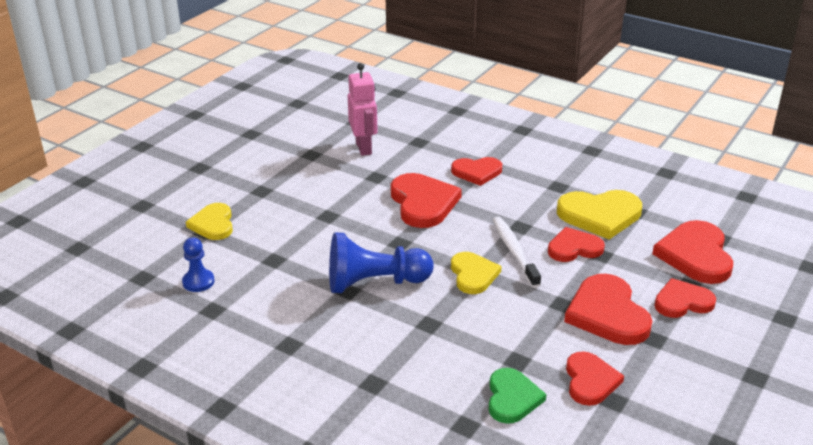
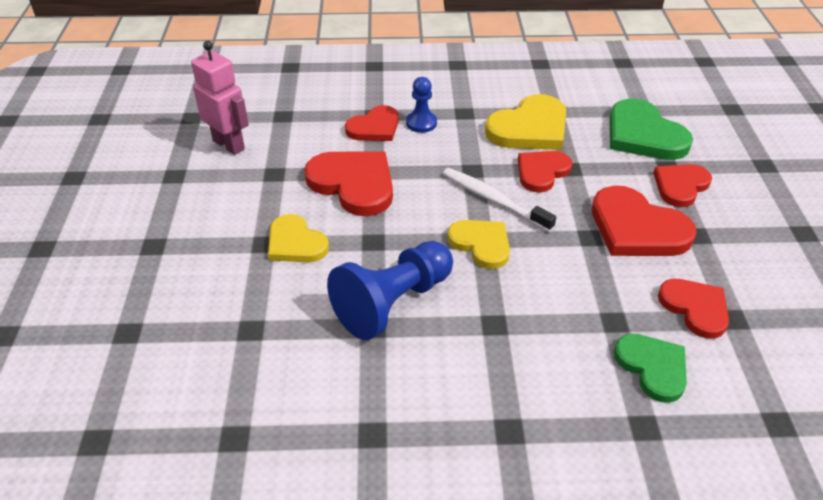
camera: 35 degrees left, 10 degrees up
(198, 282) = (180, 407): blue pawn -> blue pawn (421, 123)
(213, 224) = (129, 317): yellow heart -> yellow heart (295, 243)
(695, 255) = (643, 135): red heart -> green heart

